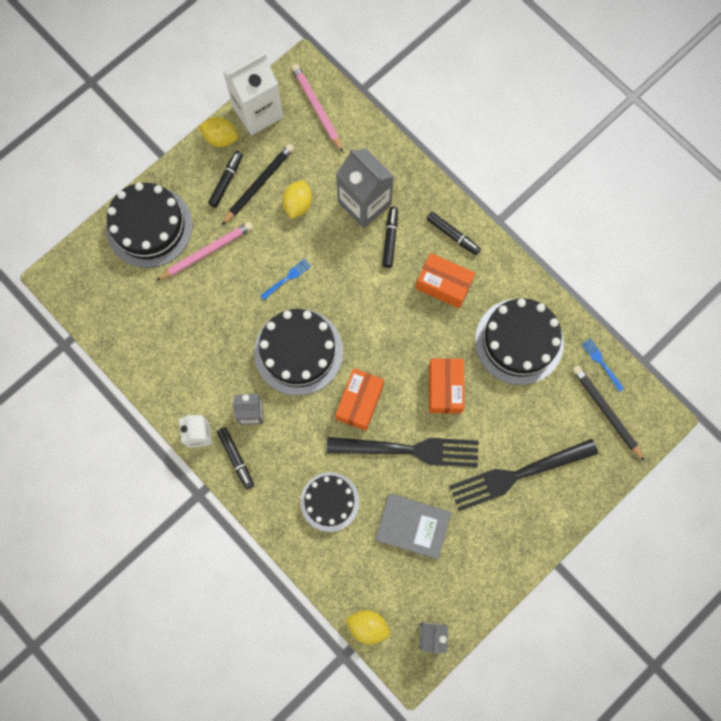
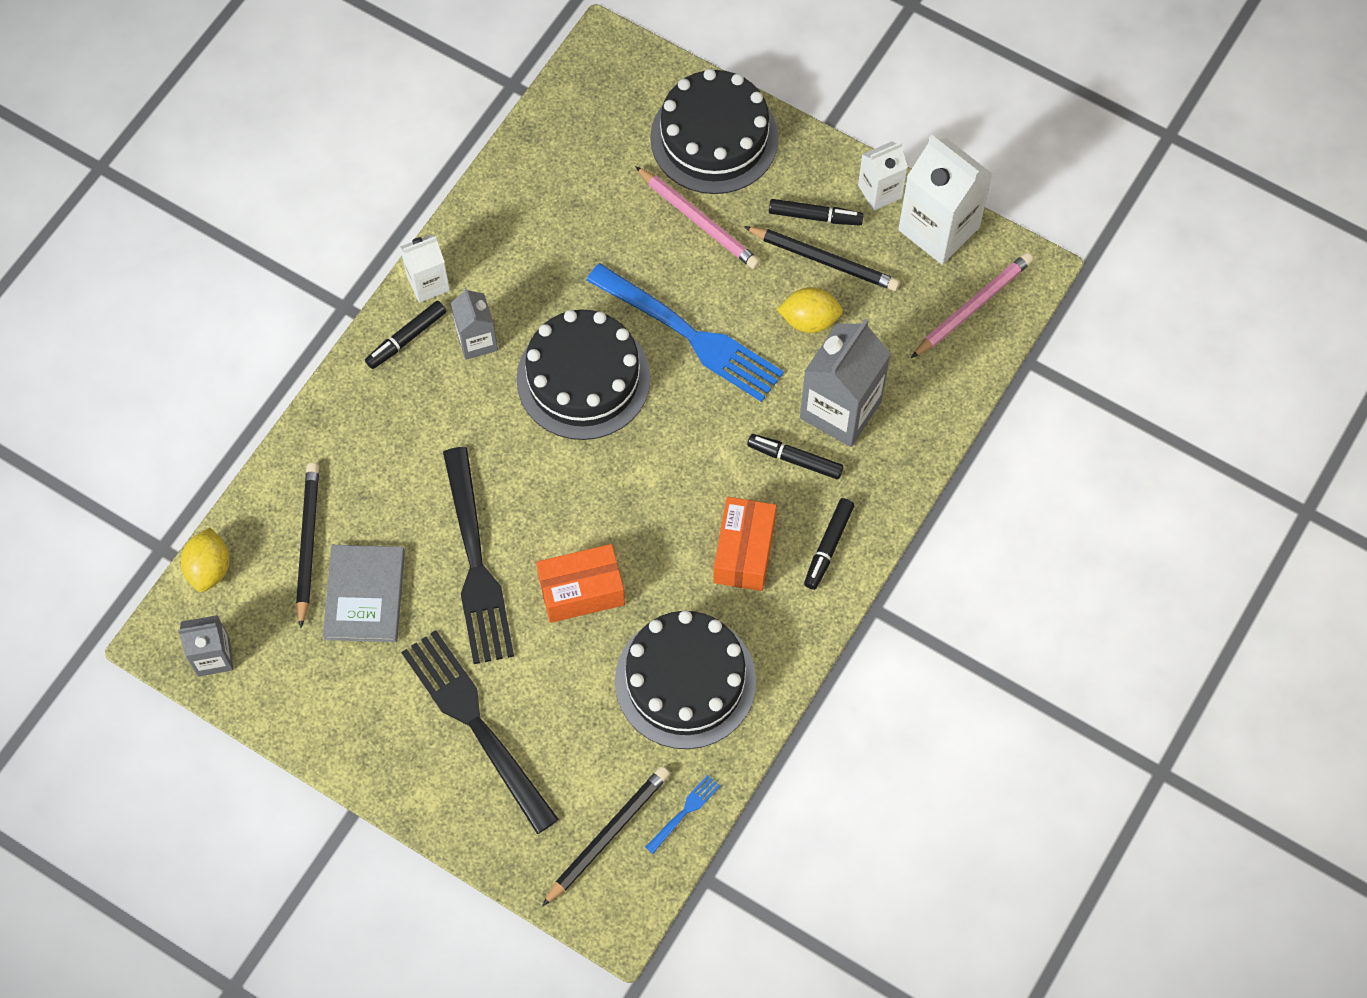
camera: 75 degrees right, 10 degrees down
(221, 138) = (880, 191): yellow lemon -> white carton
(287, 278) = (690, 335): blue fork -> blue fork, size x2.46
(329, 501) = (374, 475): black cake -> none
(359, 402) = (530, 479): orange box -> none
(367, 556) = (308, 543): none -> black pencil
(390, 239) = (795, 459): black marker -> black marker turned 150 degrees counterclockwise

